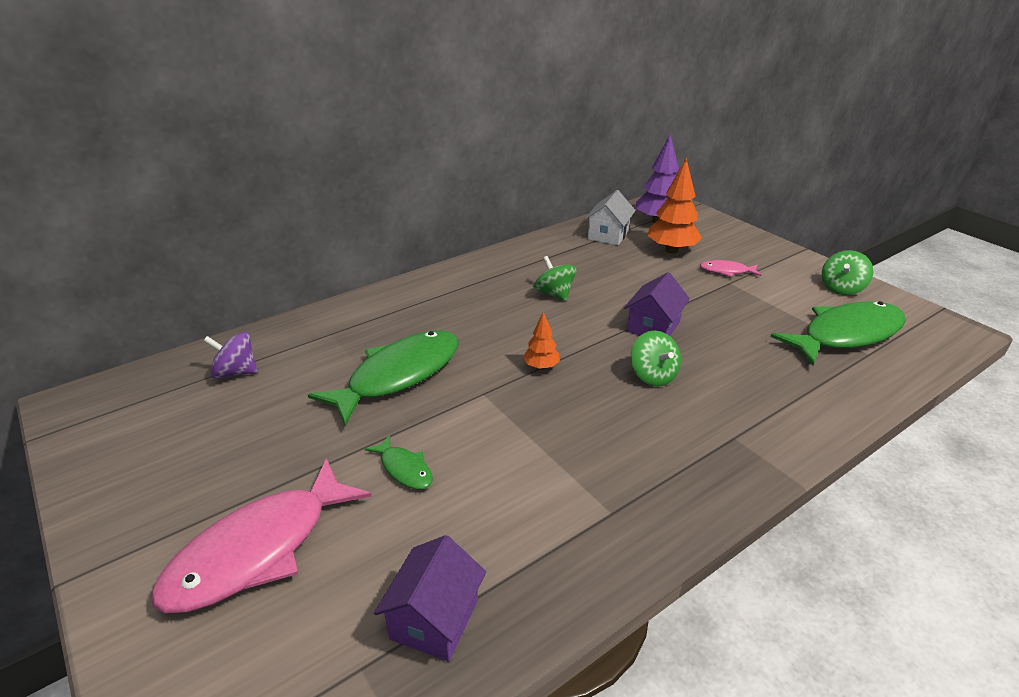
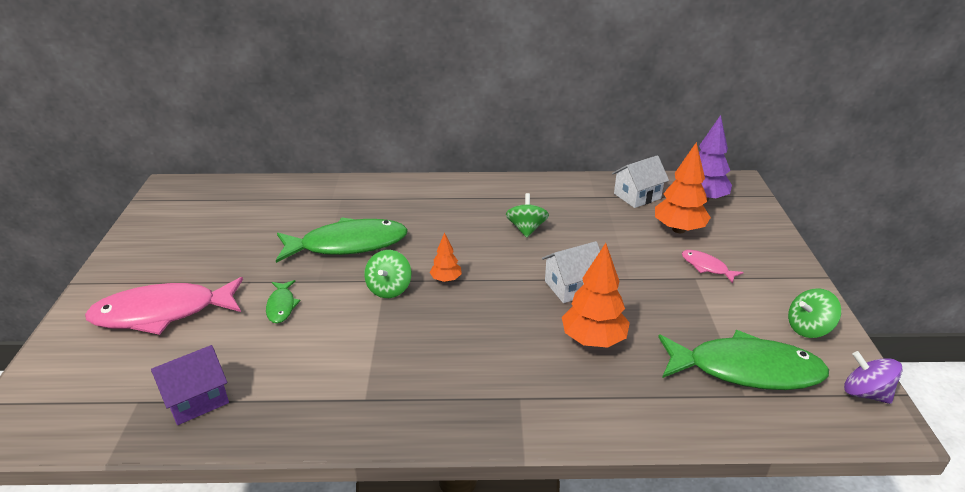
camera: 35 degrees right, 0 degrees up
(236, 372) = (263, 202): purple spinning top -> purple spinning top (865, 393)
(653, 327) = (572, 286): purple house -> white house
(653, 375) = (520, 323): green spinning top -> green spinning top (389, 288)
(724, 362) = (593, 340): none -> orange tree

